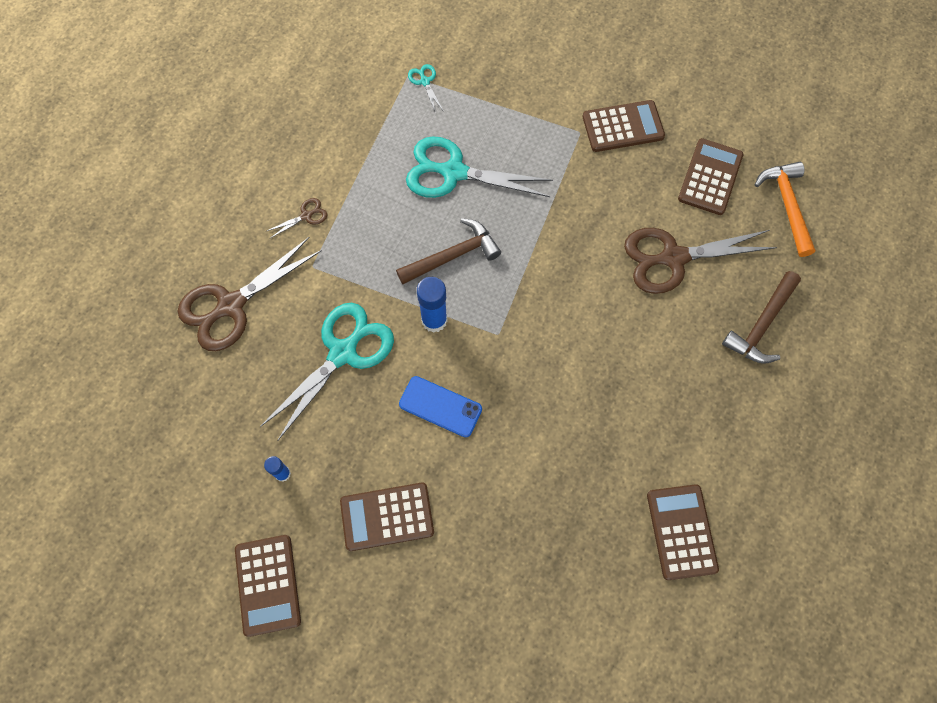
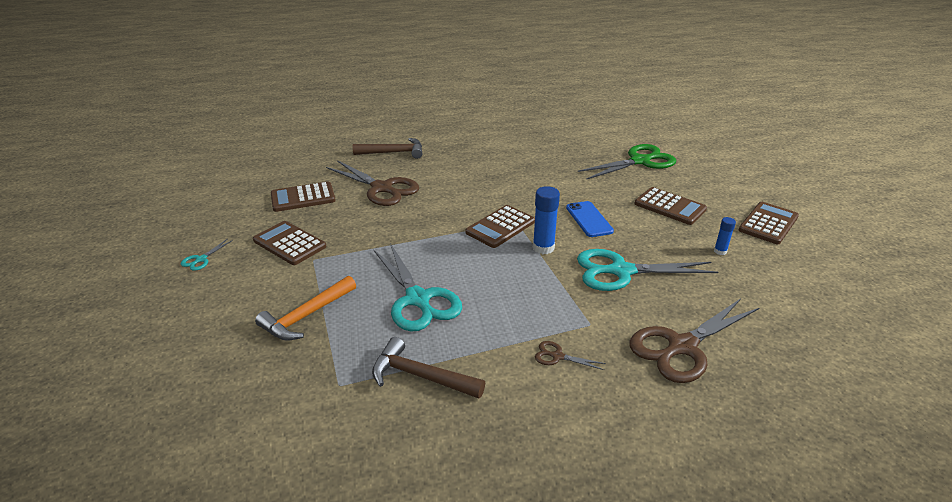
camera: 130 degrees left, 35 degrees down
(231, 305) = (682, 347): brown scissors -> brown scissors turned 135 degrees clockwise
(425, 81) = (336, 369): turquoise scissors -> turquoise scissors (201, 259)
(453, 255) = (488, 264): brown hammer -> brown hammer (420, 376)
(504, 602) = (640, 161): none -> green scissors
(681, 531) = (533, 137): brown calculator -> brown calculator (500, 227)
(786, 205) = (299, 169): orange hammer -> orange hammer (306, 316)

